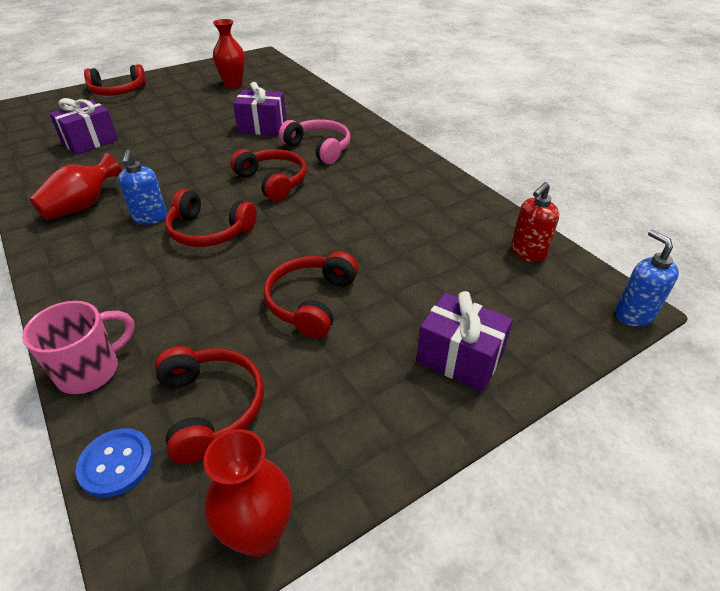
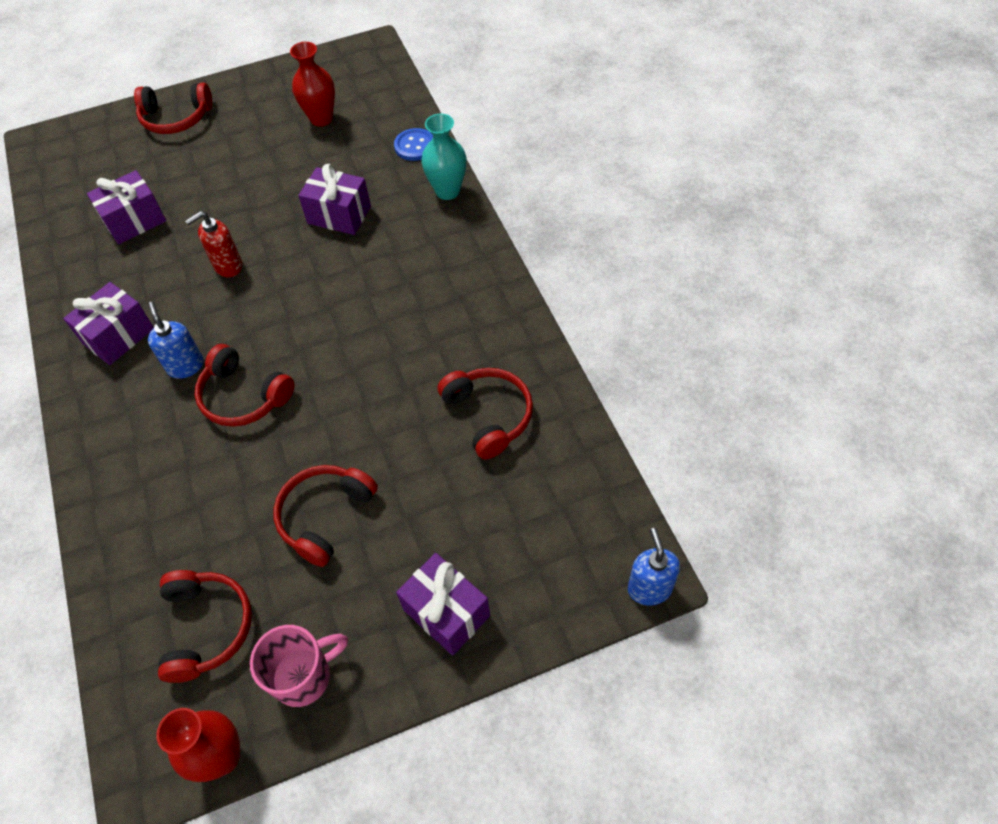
camera: 15 degrees right, 15 degrees up
(82, 206) = (118, 336): red vase -> purple gift
(91, 371) = (109, 567): pink mug -> pink mug (304, 676)
(116, 463) = (122, 670): blue button -> blue button (415, 146)
(150, 218) = (185, 366): blue soap dispenser -> blue soap dispenser turned 150 degrees clockwise
(273, 182) = (329, 322): red headphones -> red headphones (489, 415)
(319, 148) = (397, 266): pink headphones -> none
(342, 110) = (447, 191): none -> turquoise vase
(527, 253) = (577, 482): red soap dispenser -> red soap dispenser (228, 266)

